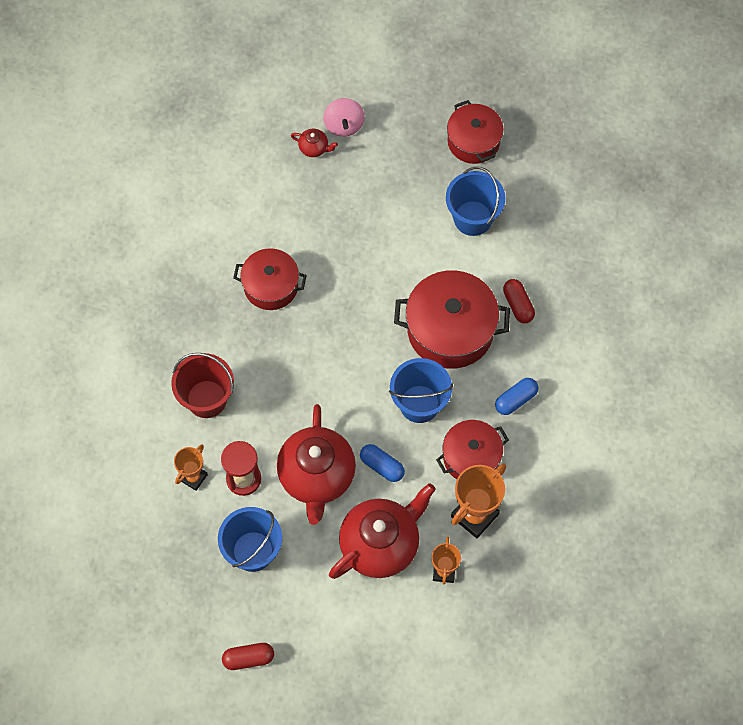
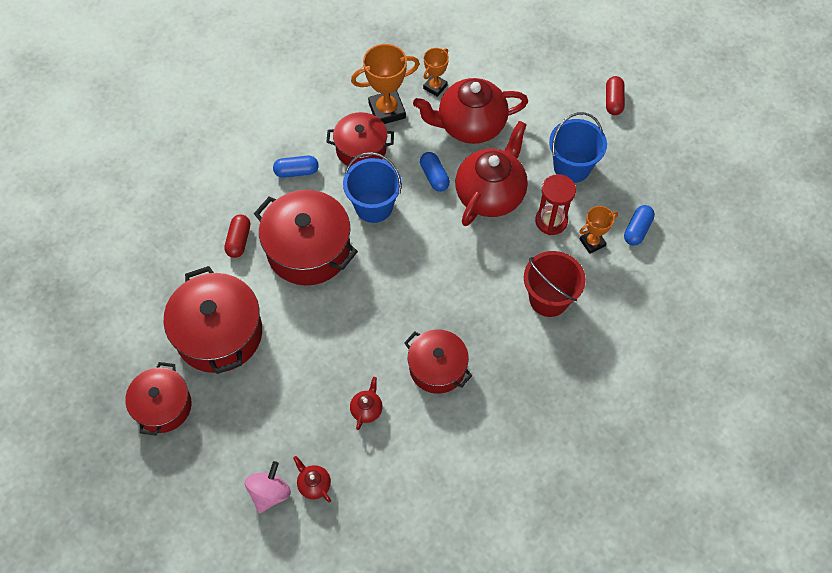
camera: 150 degrees left, 5 degrees down
(156, 514) = (637, 230): none -> blue capsule
(248, 658) = (613, 101): red capsule -> red capsule turned 75 degrees clockwise
(309, 223) = (367, 409): none -> red teapot
(473, 218) = (219, 333): blue bucket -> red pot

